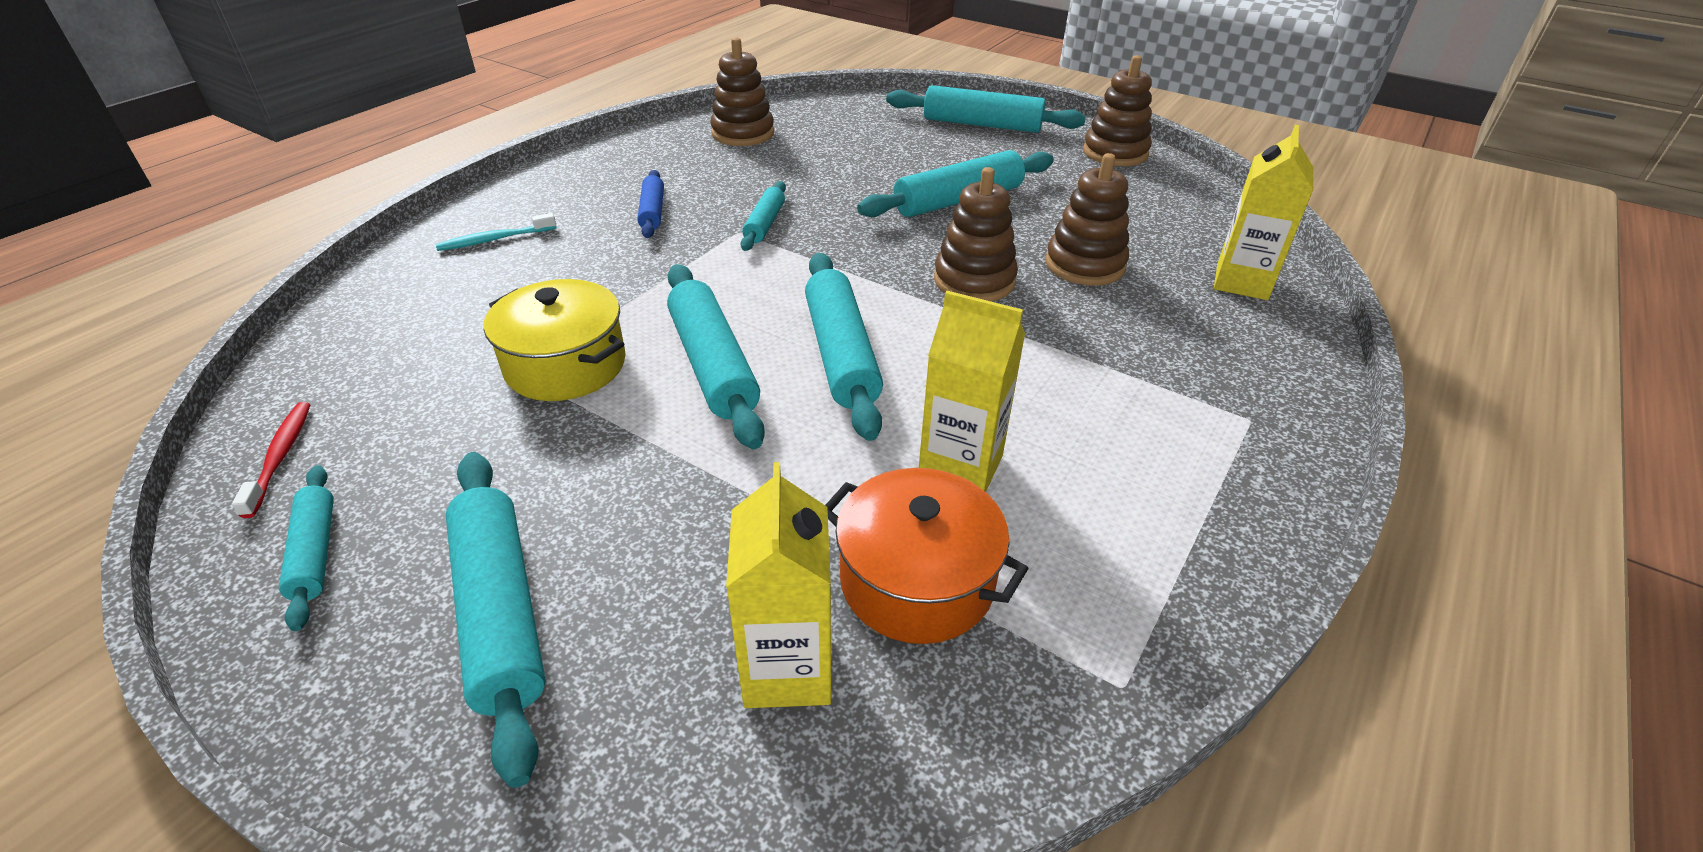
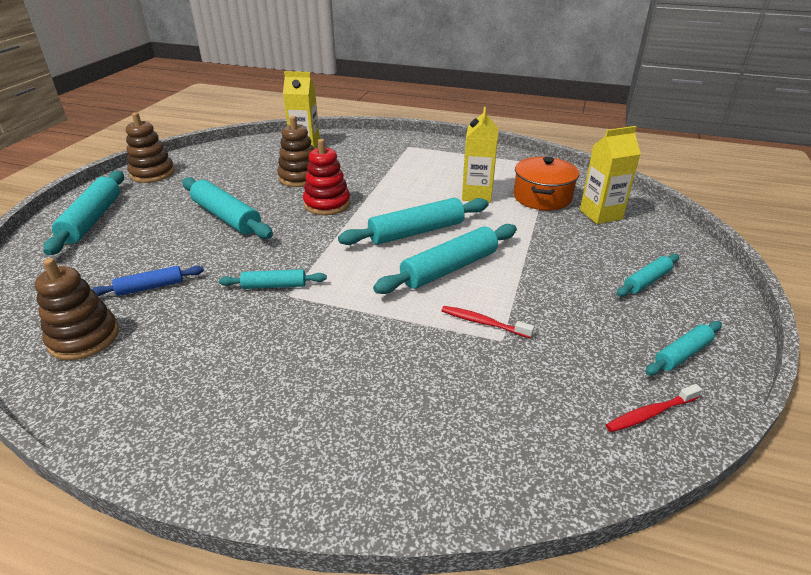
camera: 105 degrees left, 5 degrees down
(495, 239) = (337, 436): turquoise toothbrush -> none
(500, 613) = (647, 281): turquoise rolling pin -> turquoise rolling pin, size x0.56
(566, 365) = (483, 323): yellow pot -> red toothbrush
(652, 212) = (263, 349): blue rolling pin -> blue rolling pin (150, 287)
(974, 281) = (327, 204): brown stacking toy -> red stacking toy

